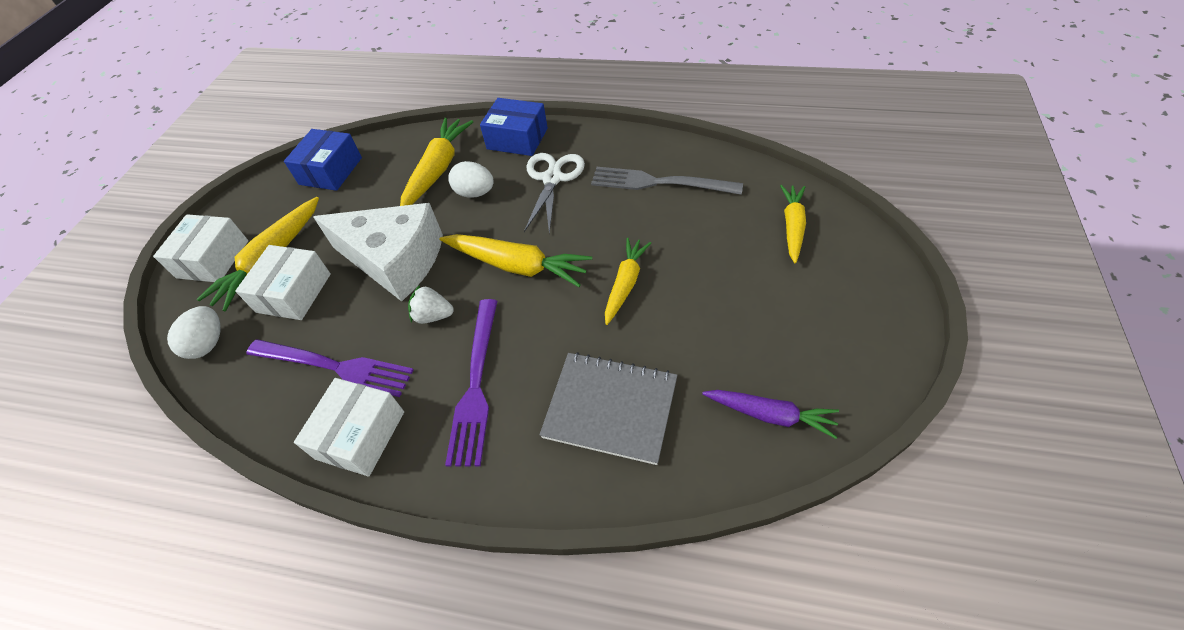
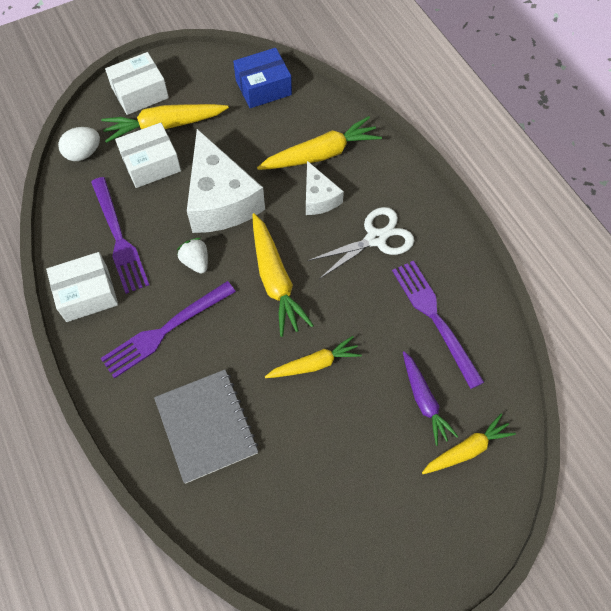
camera: 45 degrees right, 10 degrees up
(475, 193) = (319, 198): white egg -> white cheese
(517, 139) = (397, 181): blue box -> none
(657, 183) = (434, 317): grey fork -> purple fork
(769, 415) = (273, 533): purple carrot -> purple carrot (424, 400)

